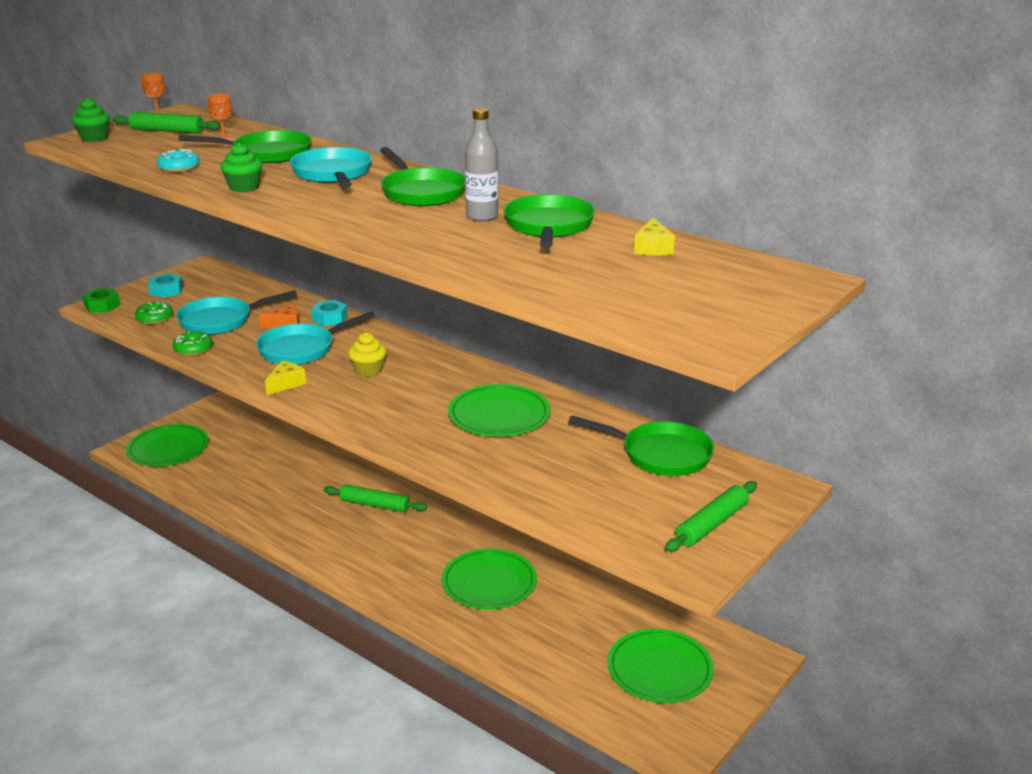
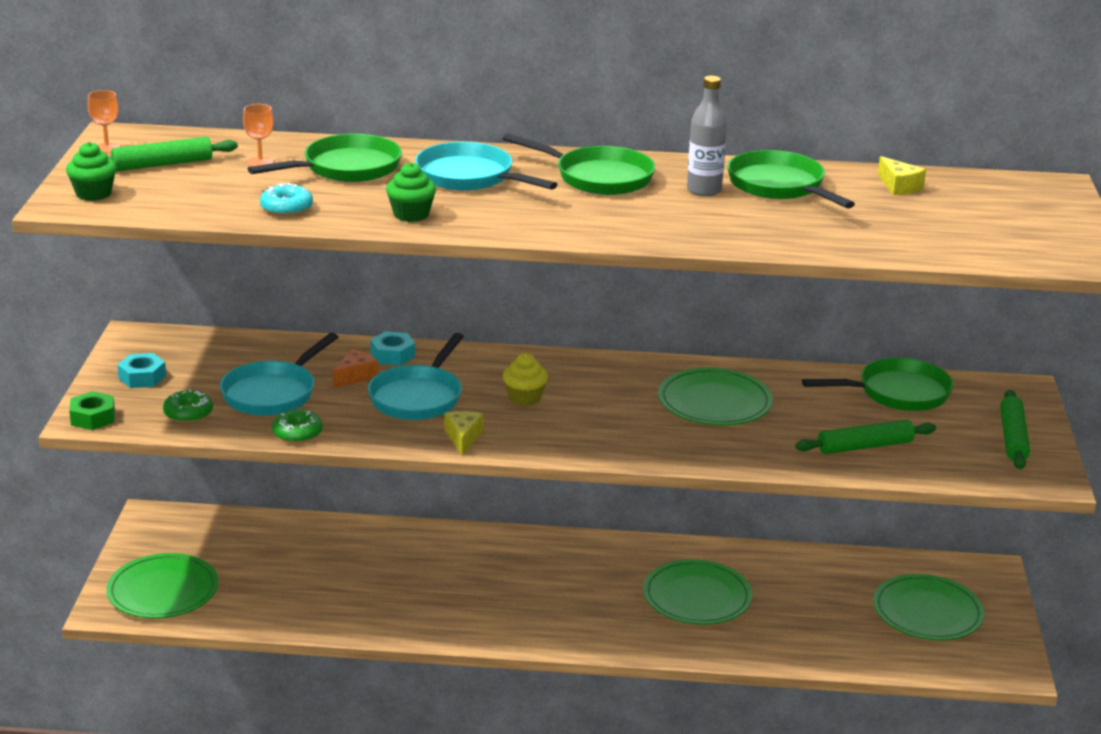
camera: 35 degrees left, 0 degrees up
(375, 505) = (489, 566): green rolling pin -> green rolling pin (865, 446)

